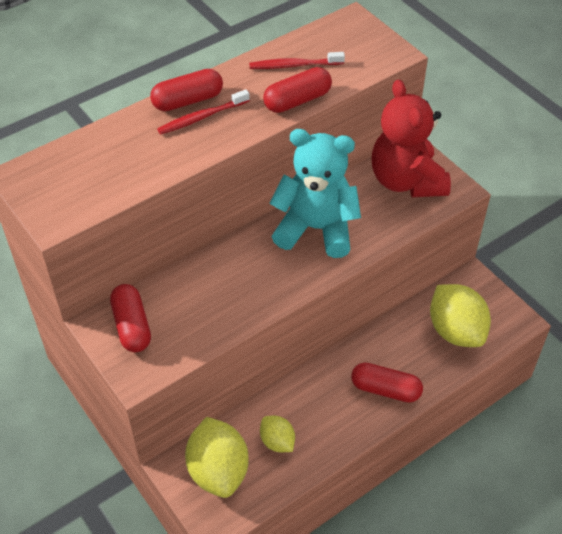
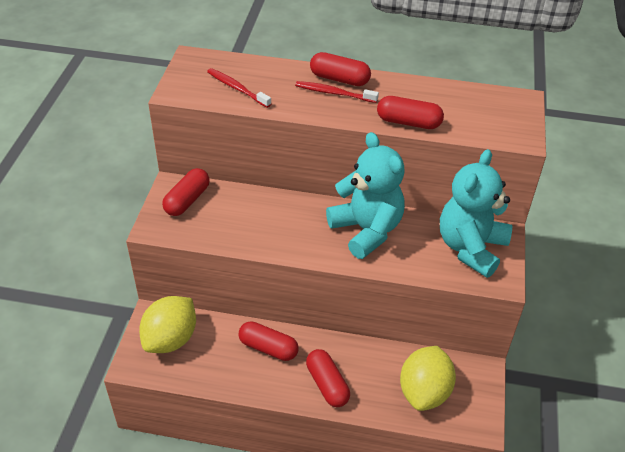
camera: 45 degrees right, 5 degrees down
(277, 442) = (222, 354): yellow lemon -> none
(294, 65) = (438, 101): red toothbrush -> red toothbrush (237, 88)
(306, 403) = (268, 348): none -> red capsule
(406, 181) = (470, 248): red teddy bear -> turquoise teddy bear

